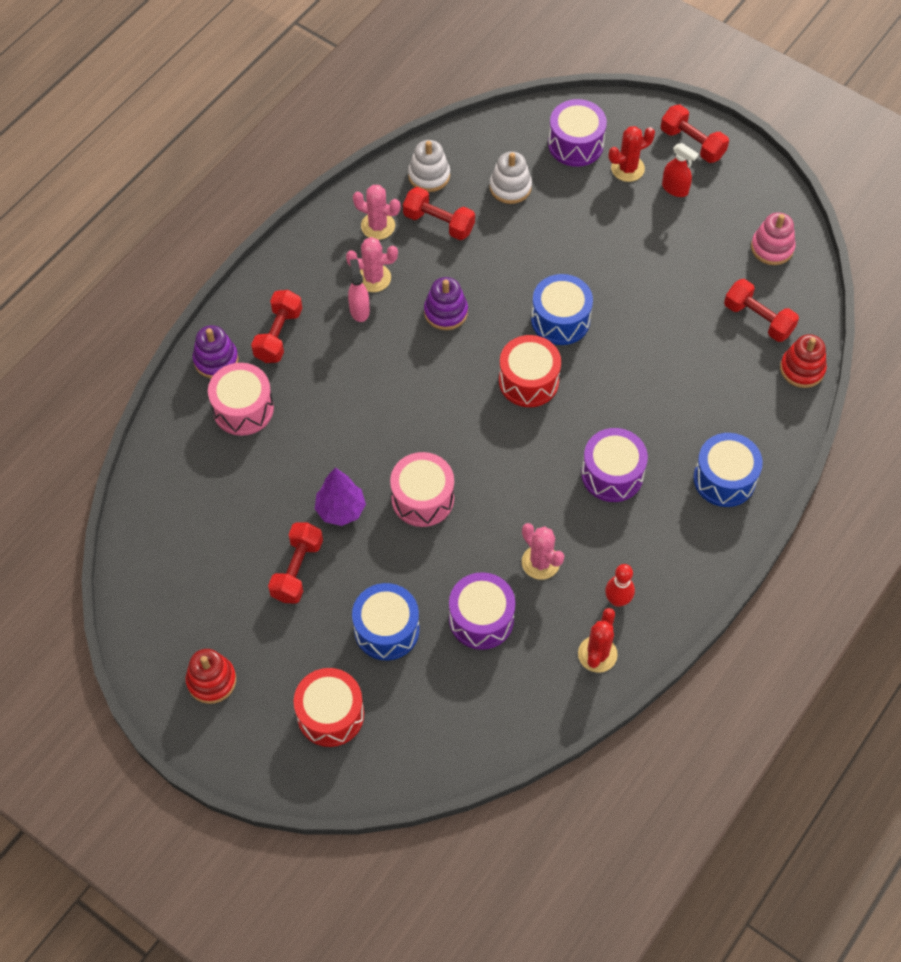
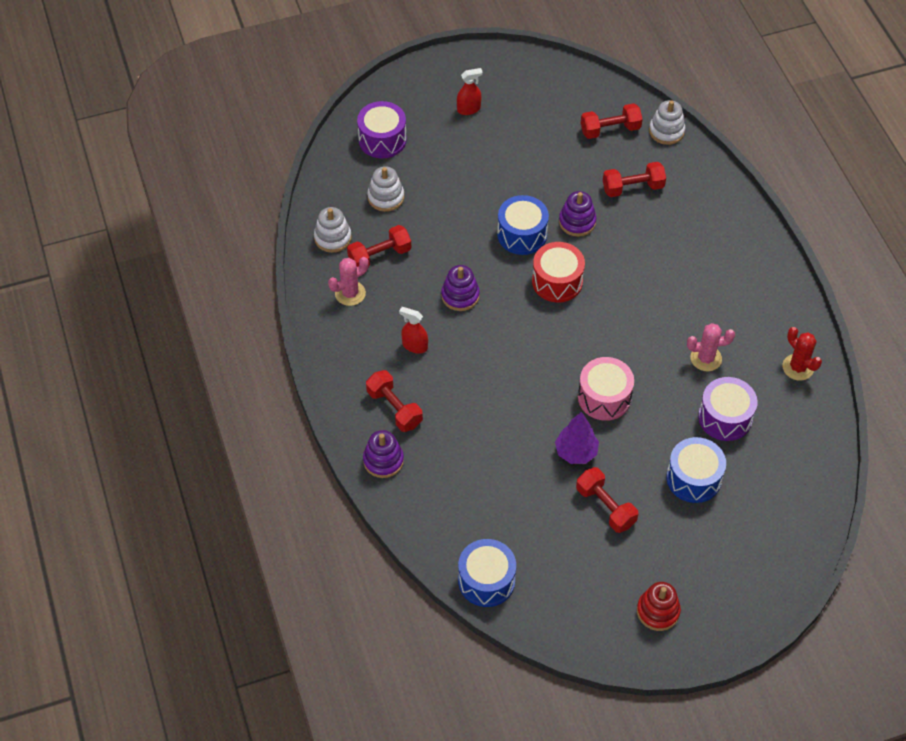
camera: 55 degrees left, 5 degrees down
(243, 409) = (441, 466): pink drum -> none
(330, 714) = (737, 550): red drum -> none
(359, 310) = (414, 346): pink spray bottle -> red spray bottle
(373, 278) = (394, 322): pink cactus -> none
(612, 474) = (668, 278): purple drum -> none
(615, 357) = (577, 222): none -> purple stacking toy
(617, 600) = (765, 332): red bowling pin -> none
(627, 168) = (429, 124): red cactus -> none
(692, 143) = (440, 78): red dumbbell -> red dumbbell (633, 188)
(724, 479) = (717, 221): blue drum -> blue drum (486, 580)
(772, 248) = (560, 89): pink stacking toy -> none
(802, 369) = (666, 131): red stacking toy -> white stacking toy

